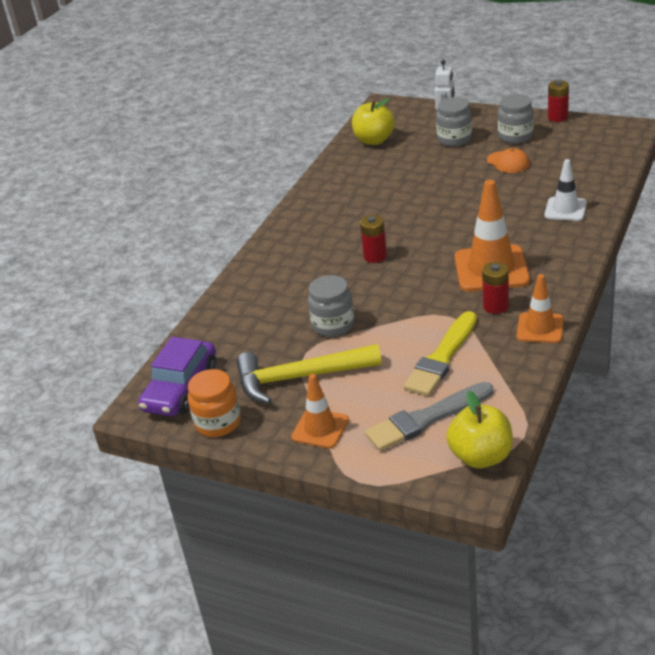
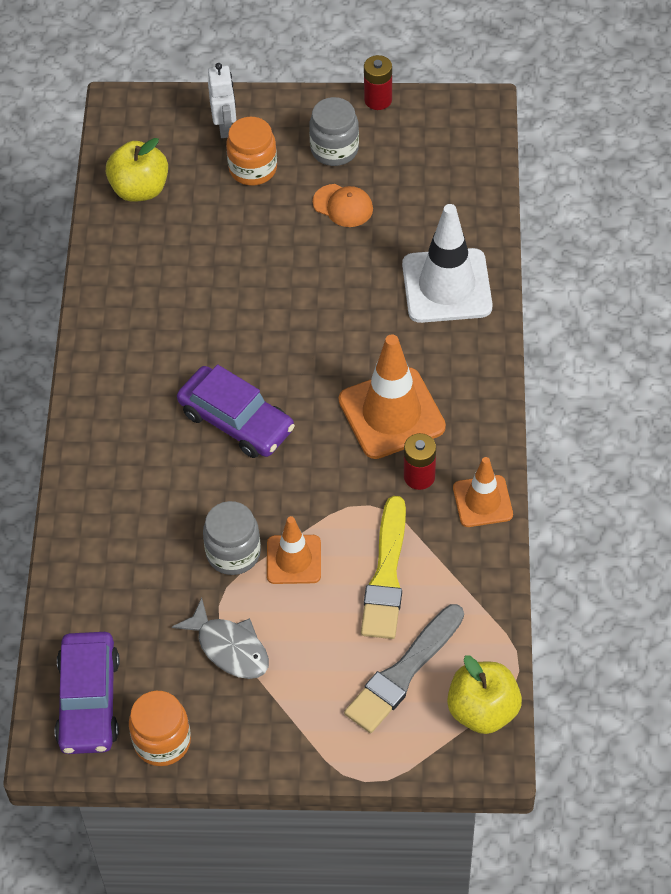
camera: 25 degrees left, 20 degrees up
(299, 378) = (229, 648): yellow hammer -> grey fish
(320, 429) = (288, 718): orange traffic cone -> orange traffic cone (294, 559)
(375, 256) = (236, 421): red battery -> purple car
(454, 139) = (253, 169): grey jar -> orange jar
(565, 209) = (447, 286): white traffic cone -> white traffic cone, size x1.68

